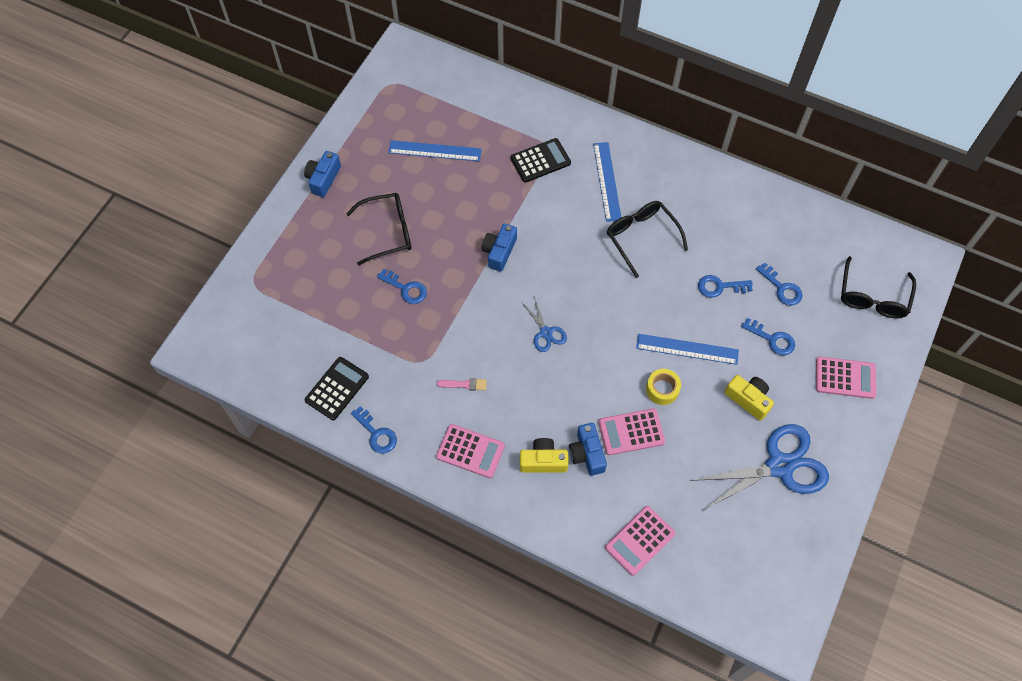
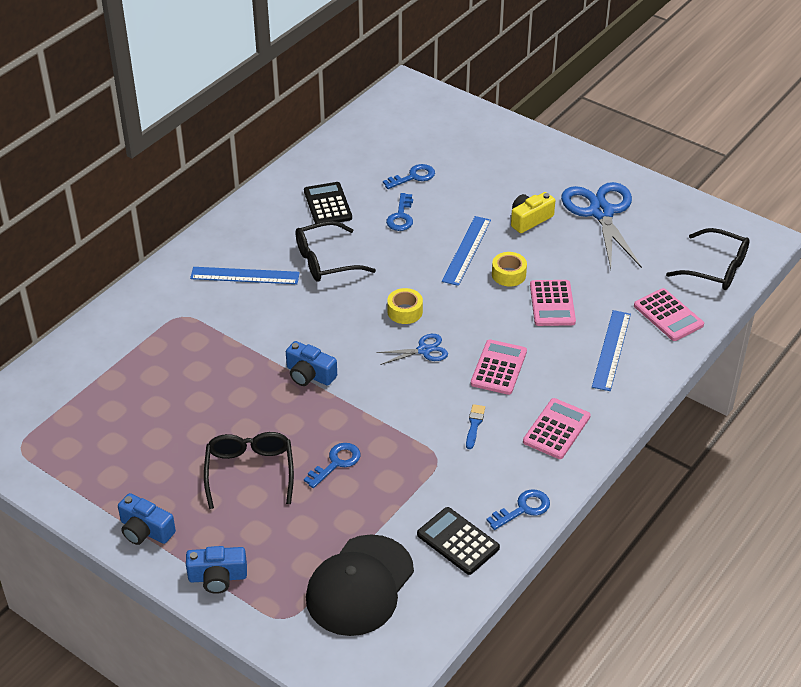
camera: 80 degrees left, 20 degrees down
(287, 326) = (360, 585): none -> black cap
(435, 151) = (145, 415): blue ruler -> blue ruler (611, 350)
(464, 384) = (474, 425): pink brush -> blue brush
(540, 161) = (196, 324): black calculator -> black calculator (327, 205)
(543, 461) = (575, 373): yellow camera -> none
(587, 454) = (572, 339): blue camera -> blue camera (217, 577)
(591, 310) = (405, 311): none -> yellow tape
(772, 339) = (468, 193): blue key -> none
(845, 378) = (518, 157): pink calculator -> pink calculator (498, 367)
(872, 297) = (438, 124): black glasses -> black glasses (716, 269)

